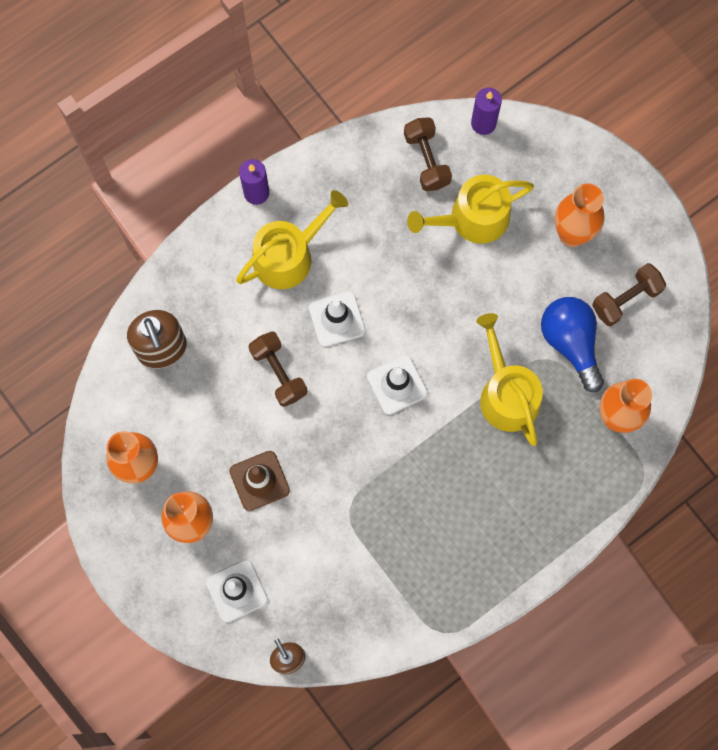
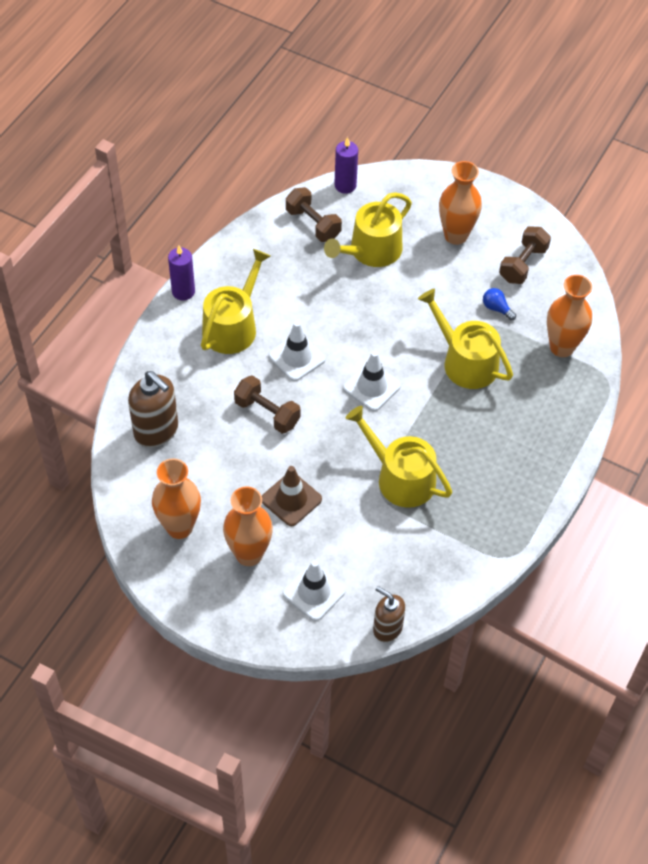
camera: 25 degrees left, 20 degrees down
(377, 500) = (400, 477): none -> yellow watering can
(570, 343) = (496, 308): blue light bulb -> blue light bulb, size x0.46

